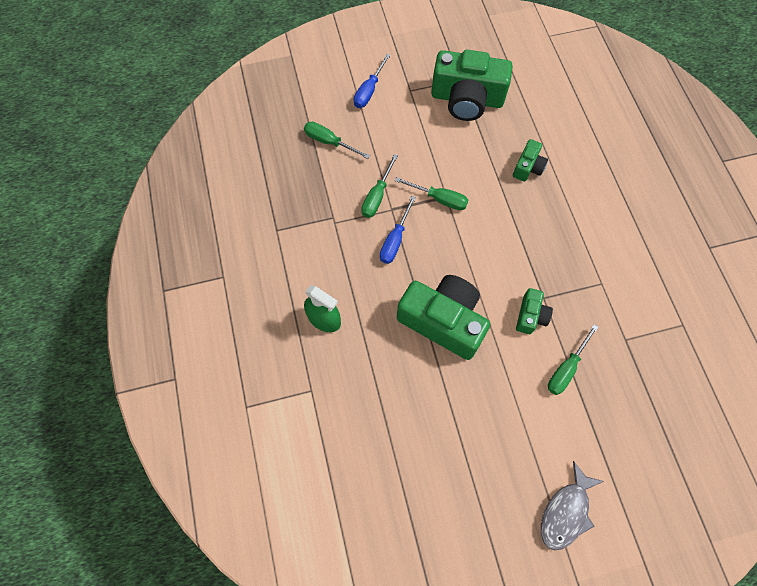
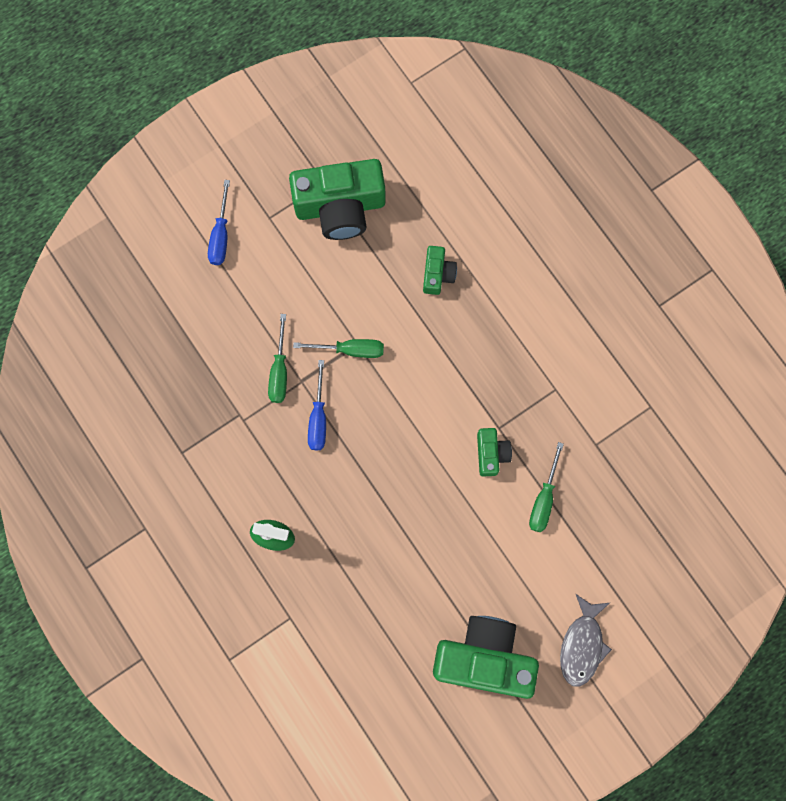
camera: 20 degrees left, 10 degrees up
(329, 142) = (199, 321): green screwdriver -> none
(443, 321) = (401, 493): green camera -> green camera (484, 658)

